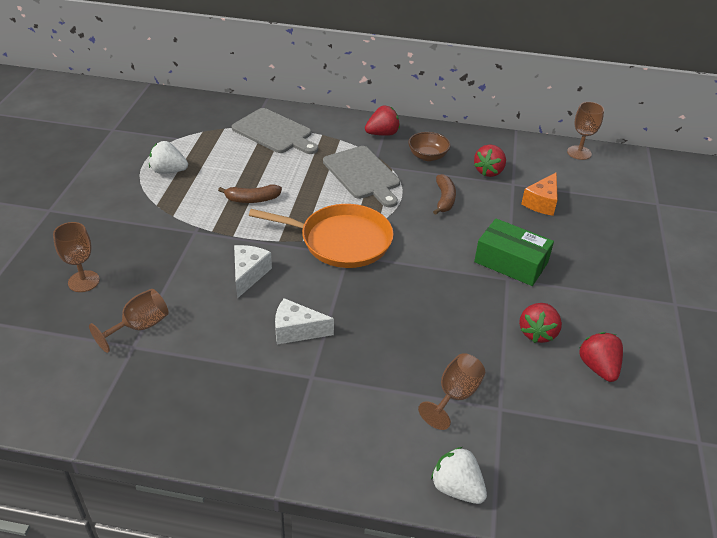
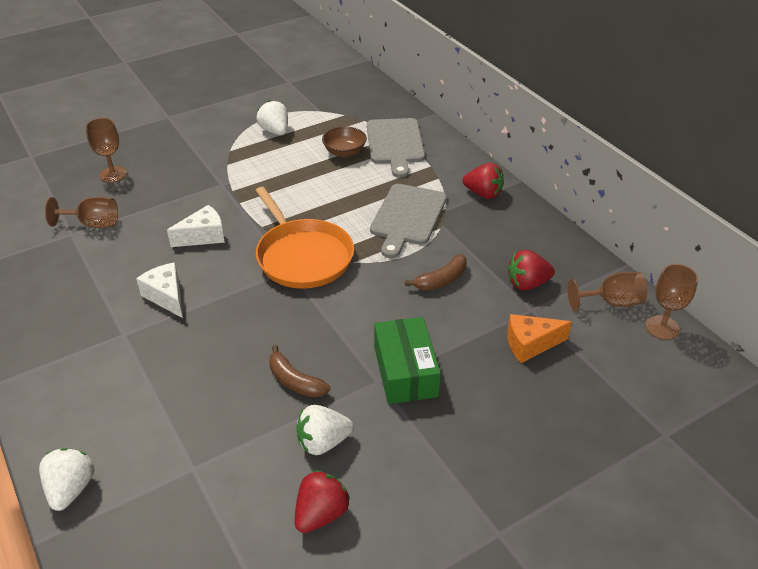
camera: 50 degrees right, 0 degrees up
(252, 199) = (294, 185): brown banana -> brown banana (295, 381)
(427, 156) = (491, 236): brown bowl -> brown bowl (344, 152)
(454, 396) = (180, 429): brown goblet -> brown goblet (611, 302)
(537, 333) = (323, 442): red strawberry -> white strawberry

